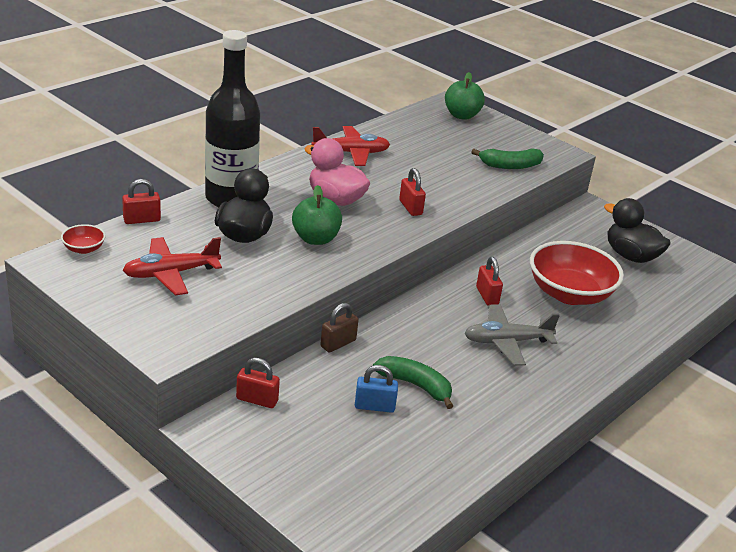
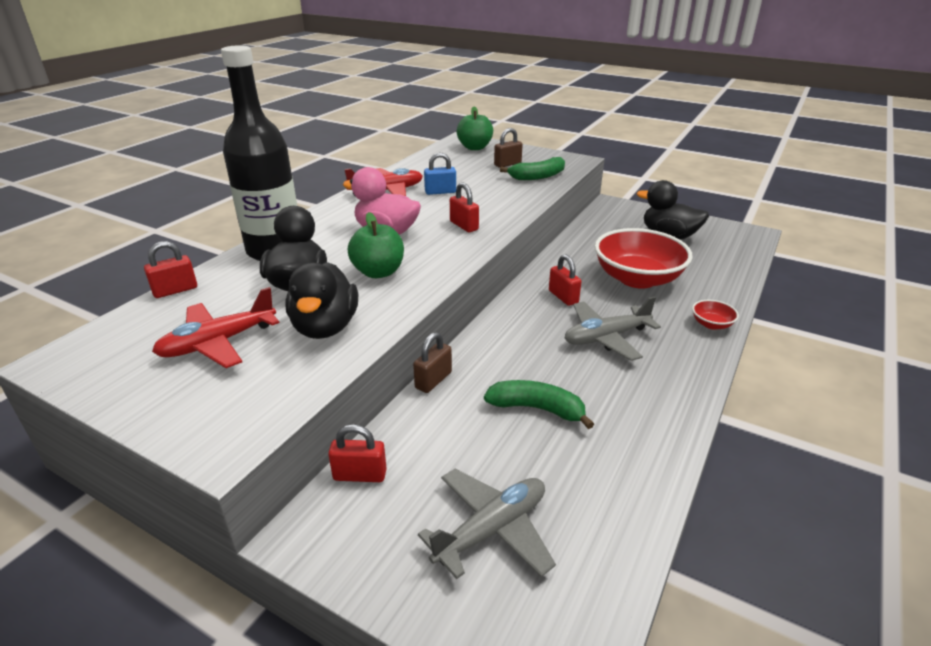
camera: 10 degrees left, 0 degrees up
(84, 249) = (103, 336): red bowl -> red bowl (711, 324)
(257, 279) = (325, 327): none -> black duck
(342, 458) = (491, 530): none -> grey plane
(374, 406) = (503, 446): blue padlock -> blue padlock (440, 192)
(486, 144) = (507, 164): none -> brown padlock

